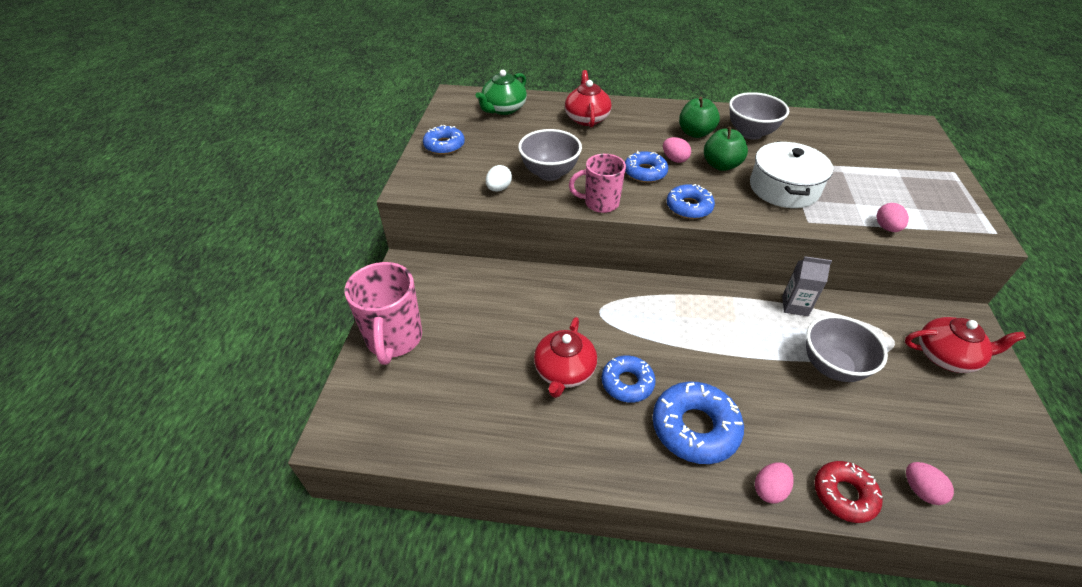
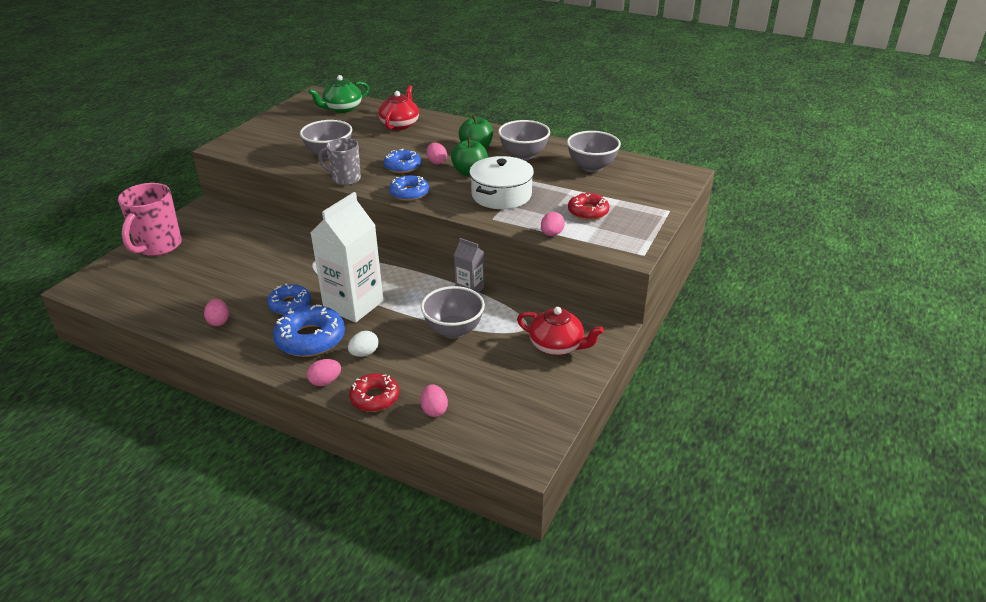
camera: 20 degrees right, 10 degrees down
(444, 145) = (272, 125): blue donut -> none
(499, 188) = (282, 158): white egg -> white egg (364, 353)
(564, 371) = (253, 288): red teapot -> none
(565, 435) = (219, 321): none -> pink egg
(600, 203) = (345, 179): pink mug -> grey mug
(697, 362) = (353, 305): none -> white carton
(828, 134) = (591, 167): none -> grey bowl
(887, 190) = (588, 212): none -> red donut

